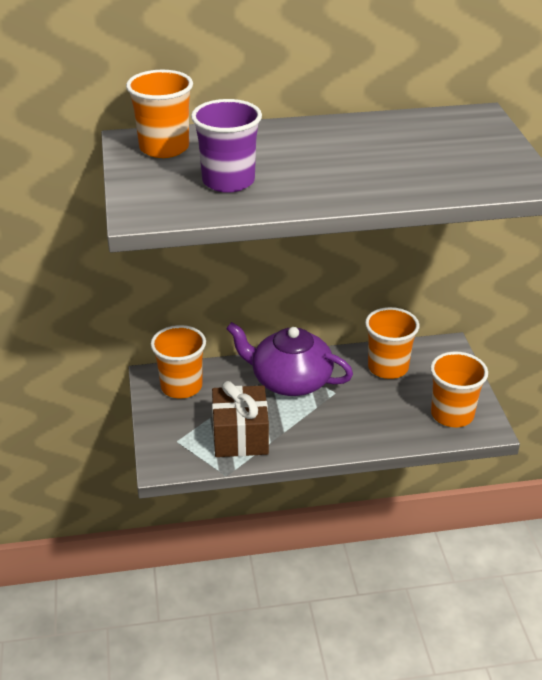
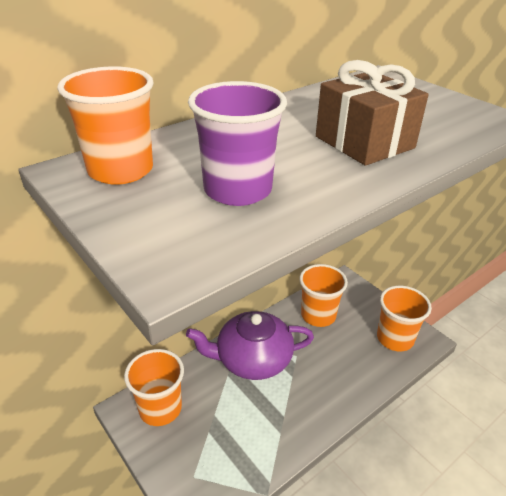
camera: 30 degrees left, 0 degrees up
(240, 436) = (250, 440): brown gift -> brown gift (364, 142)

